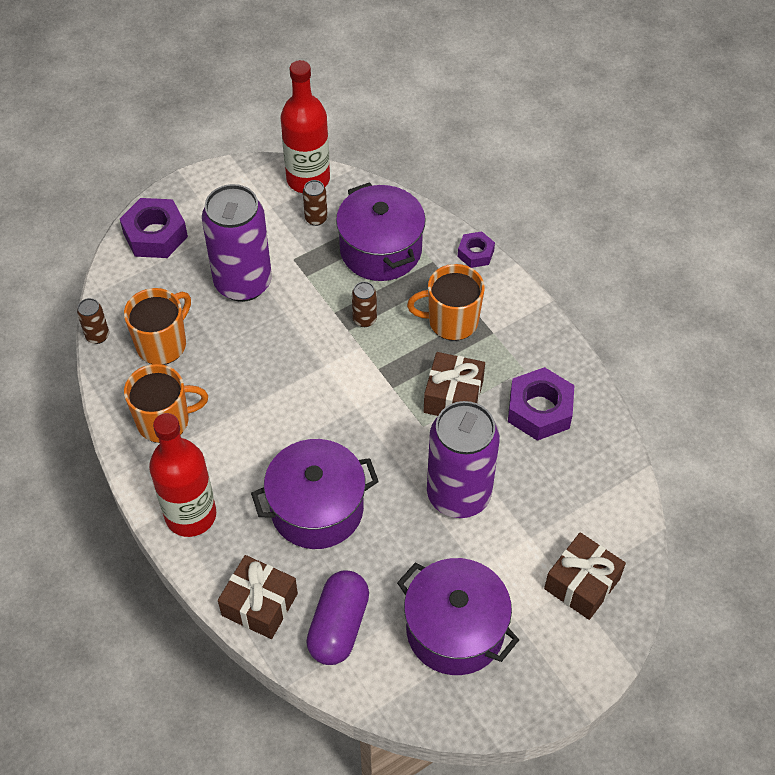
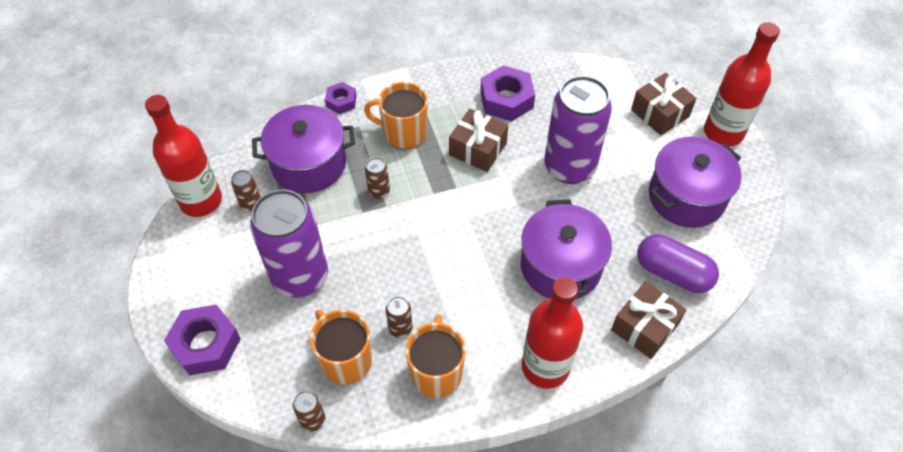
camera: 75 degrees left, 0 degrees up
(206, 379) = (400, 328): none -> brown can
(451, 321) = (403, 133): orange mug -> orange mug turned 90 degrees clockwise
(577, 665) = (723, 132): none -> red bottle

